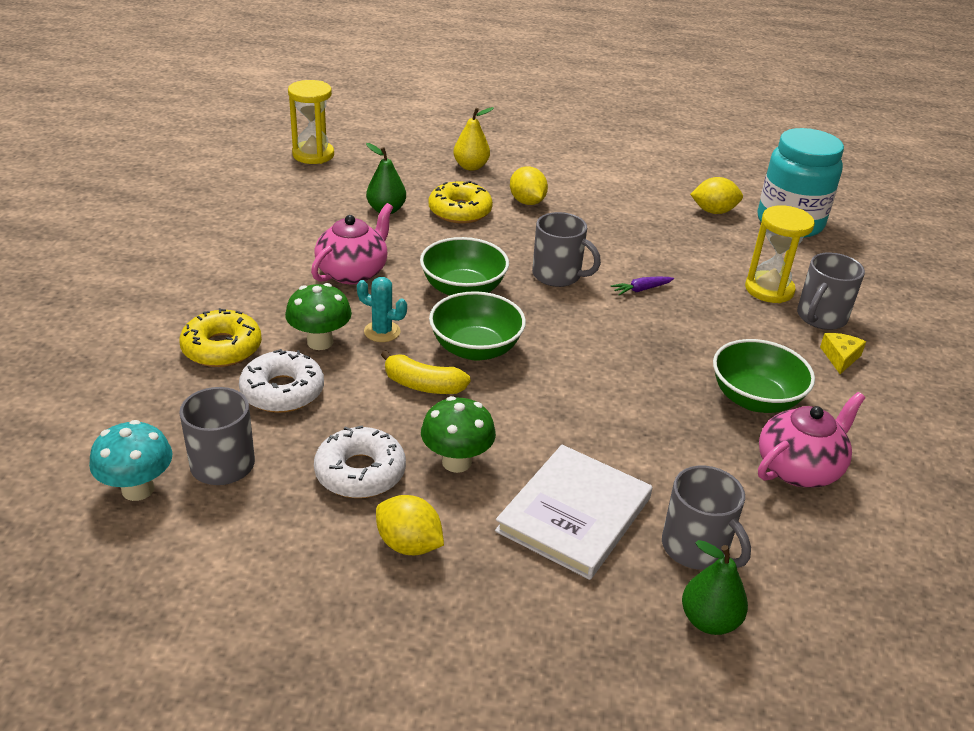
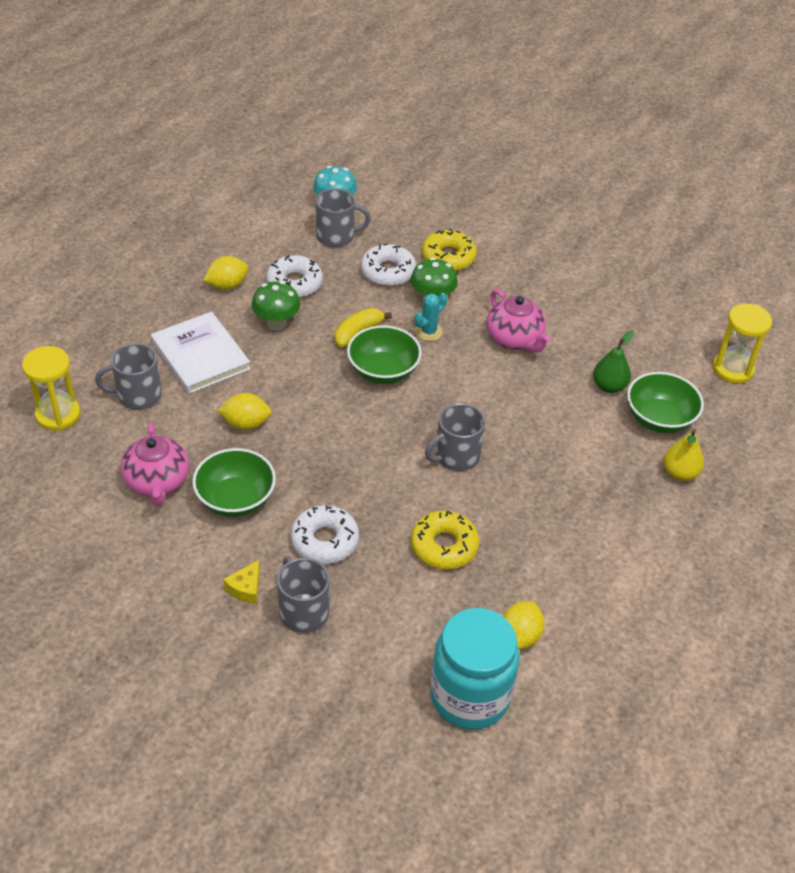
camera: 115 degrees right, 10 degrees up
(460, 211) = (590, 433): yellow donut -> yellow donut (444, 546)
(463, 289) = (462, 391): green bowl -> green bowl (659, 419)
(527, 202) = (592, 488): yellow lemon -> yellow lemon (246, 424)
(641, 290) = (409, 502): purple carrot -> none
(709, 620) = (90, 375): green pear -> none
(737, 326) = (324, 541): none -> white donut
(769, 289) = (363, 598): yellow hourglass -> yellow hourglass (58, 415)
(840, 357) = (246, 588): yellow cheese -> yellow cheese turned 75 degrees clockwise

